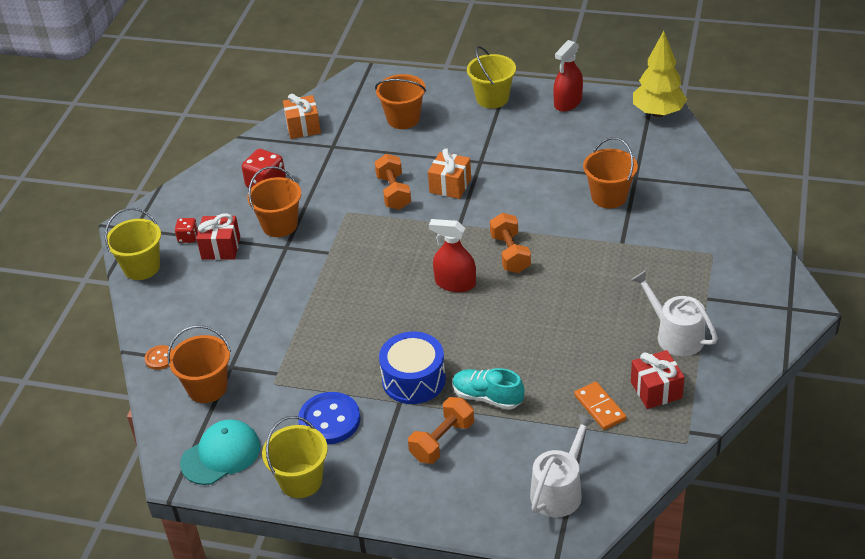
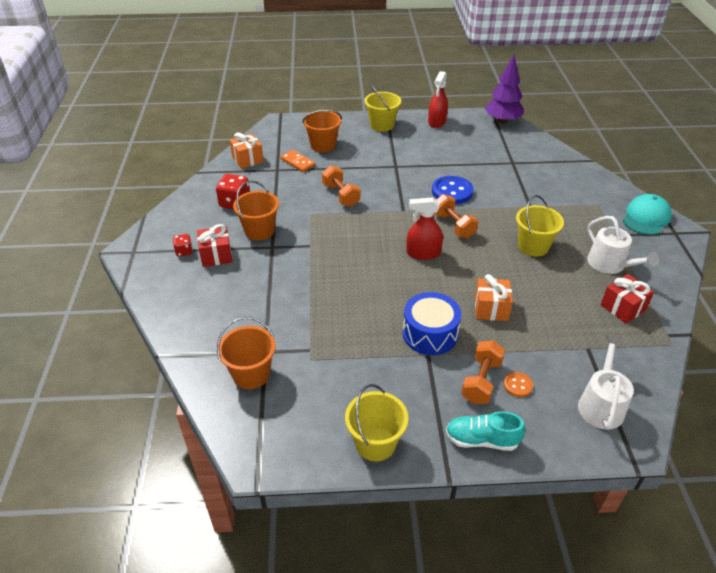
camera: 20 degrees left, 0 degrees up
(141, 267) = (151, 281): yellow bucket -> yellow bucket (533, 246)
(160, 358) = (196, 356): orange button -> orange button (517, 385)
(221, 455) = (289, 434): turquoise cap -> turquoise cap (646, 218)
(329, 420) = (375, 382): blue button -> blue button (452, 191)
(450, 186) = (382, 185): orange gift -> orange gift (491, 308)
(487, 397) = (497, 337): turquoise shoe -> turquoise shoe (481, 440)
(600, 407) = (590, 329): orange domino -> orange domino (298, 162)
(609, 196) = (502, 177): orange bucket -> none
(658, 113) = (502, 121): yellow tree -> purple tree
(675, 335) = (610, 264): white watering can -> white watering can turned 150 degrees counterclockwise

